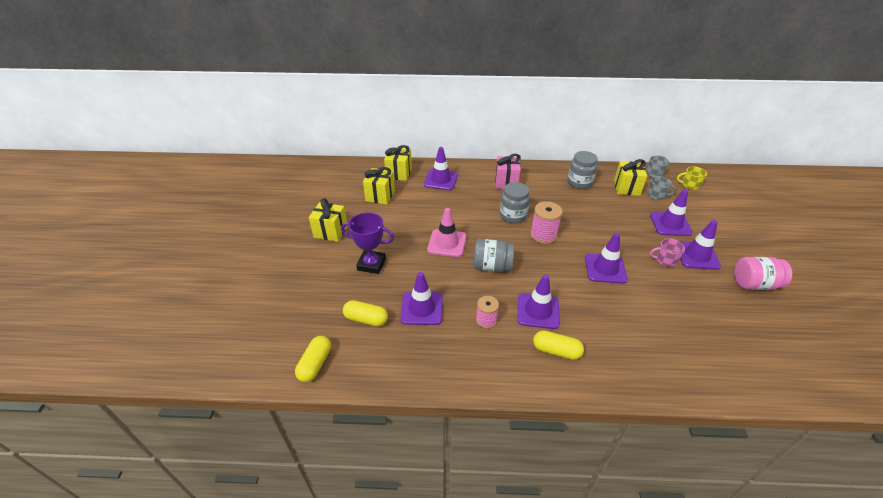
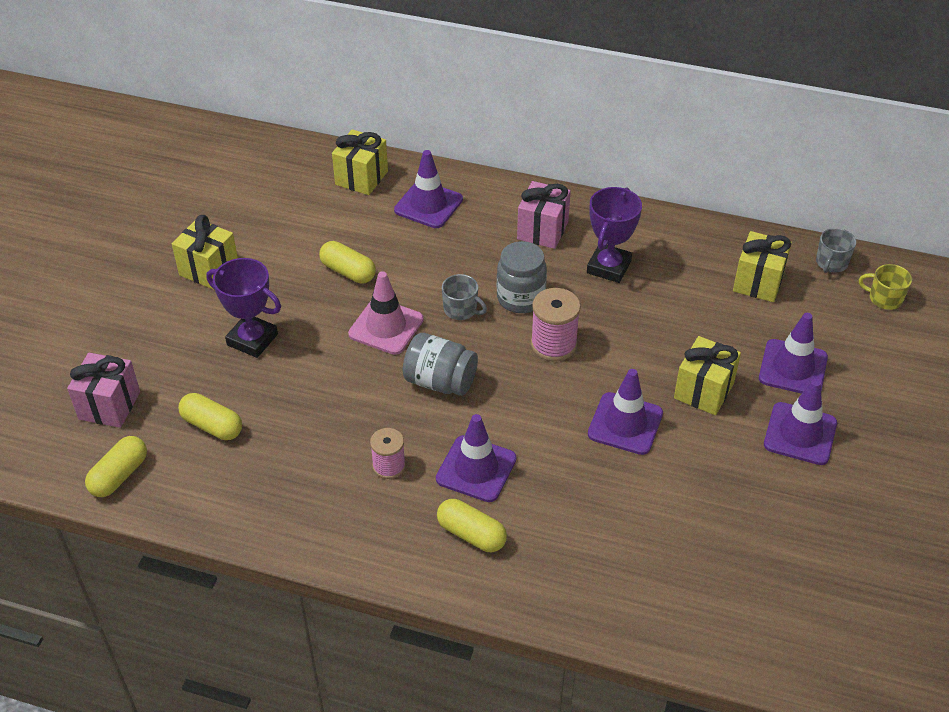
camera: 15 degrees right, 5 degrees up
(294, 320) = (109, 405): none -> pink gift
(380, 196) = (312, 217): yellow gift -> yellow gift (703, 391)
(412, 219) = (348, 272): none -> yellow capsule
(422, 308) = (300, 427): purple traffic cone -> none
(549, 193) = (609, 267): none -> purple trophy
(579, 182) = (676, 255): grey jar -> none
(656, 195) = (805, 307): grey mug -> grey mug (461, 309)
(665, 260) = (738, 430): pink mug -> none
(754, 284) = (866, 503): pink jar -> none

